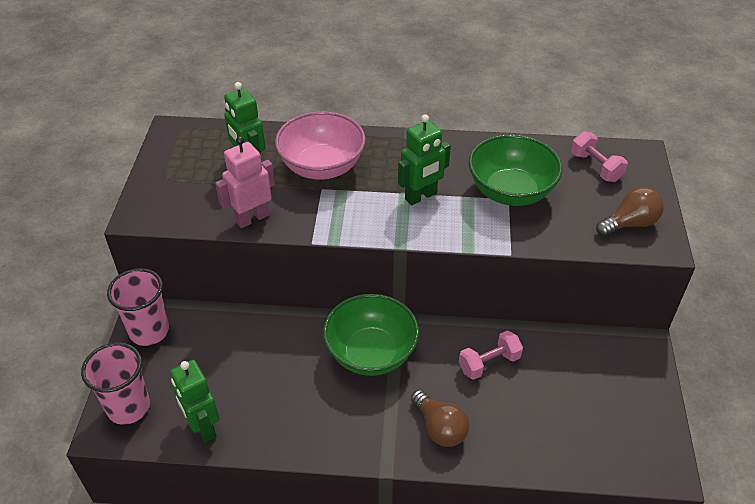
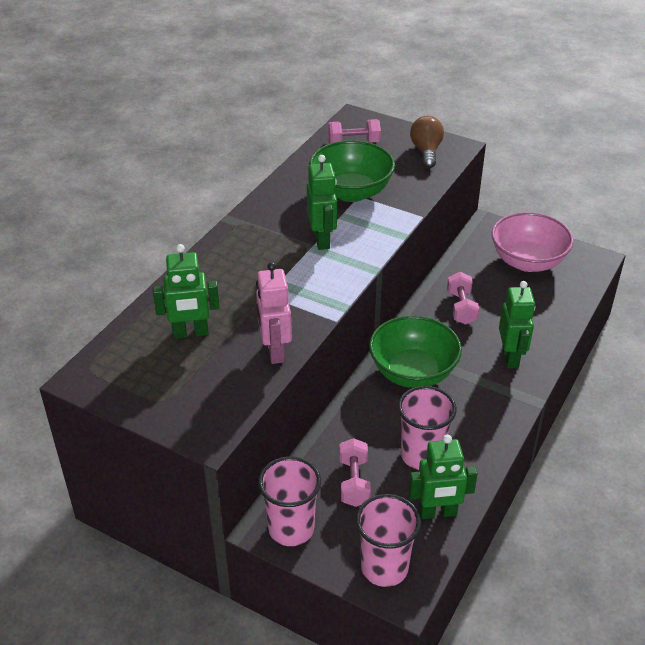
camera: 65 degrees left, 5 degrees down
(215, 355) = (354, 482): none -> pink dumbbell
(267, 394) = (422, 455): none -> pink cup
(322, 167) = (235, 286): pink bowl -> pink bowl (527, 262)
(439, 428) = (510, 357): brown light bulb -> green robot

